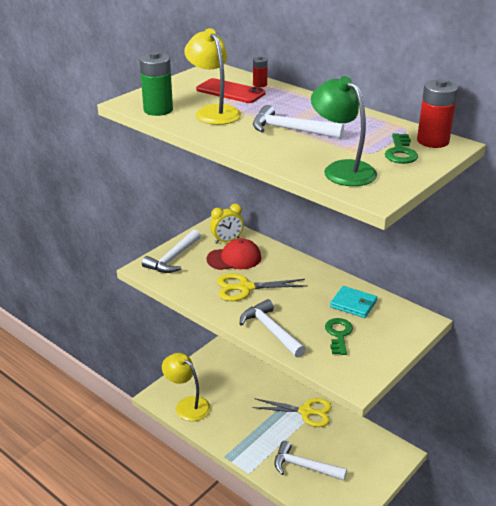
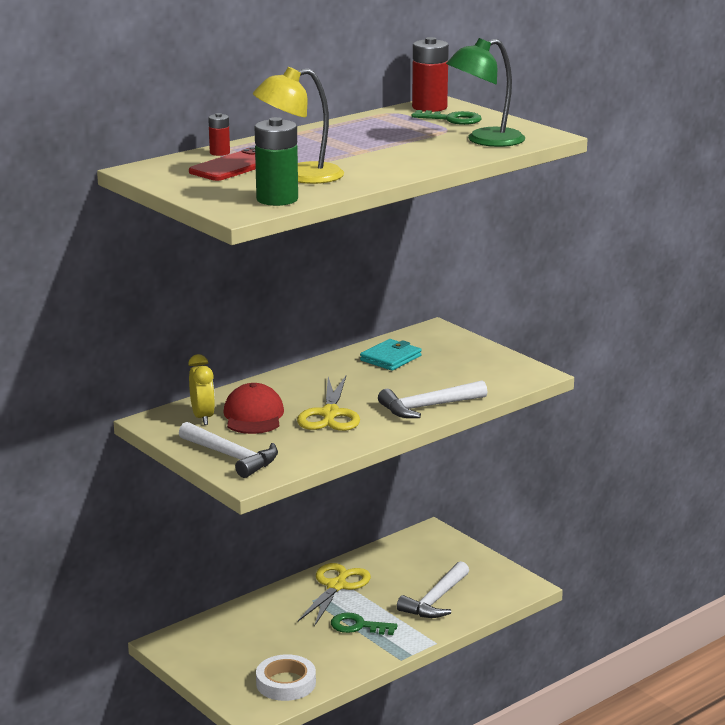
camera: 80 degrees left, 10 degrees down
(187, 405) = (286, 683): yellow lamp -> white tape
(290, 130) = (374, 150): white hammer -> none
(338, 334) = (447, 372): green key -> green key (358, 626)

